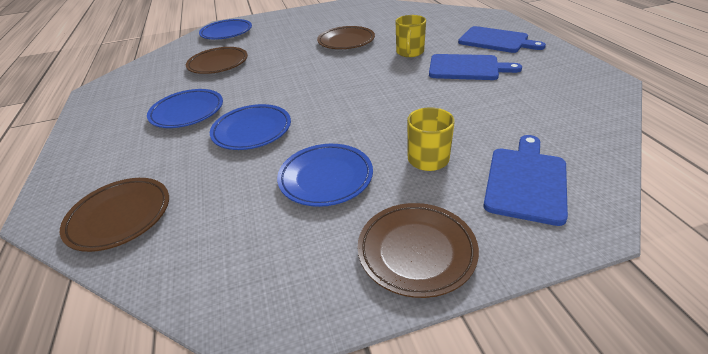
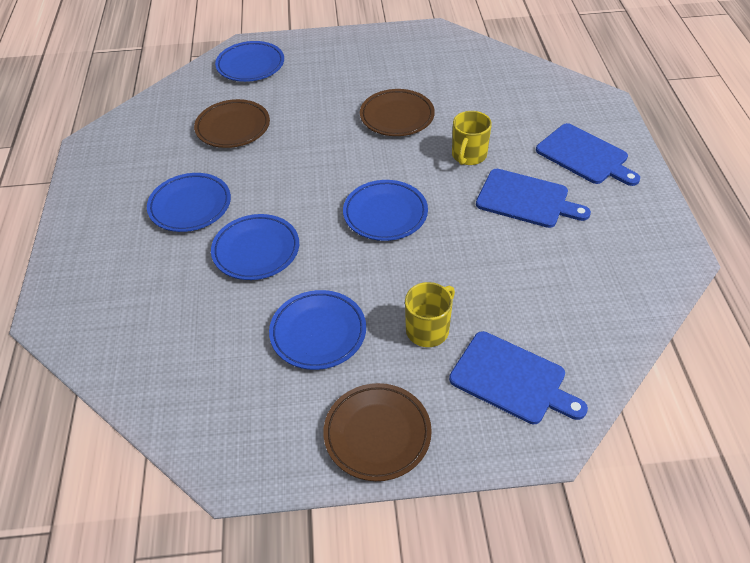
camera: 10 degrees right, 10 degrees up
(120, 217) = (118, 337): brown plate -> none
(358, 92) = (385, 214): none -> blue plate
(526, 181) = (512, 379): blue cutting board -> blue cutting board turned 90 degrees clockwise

